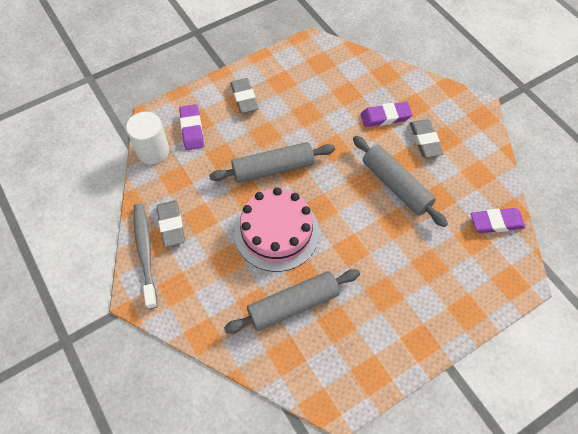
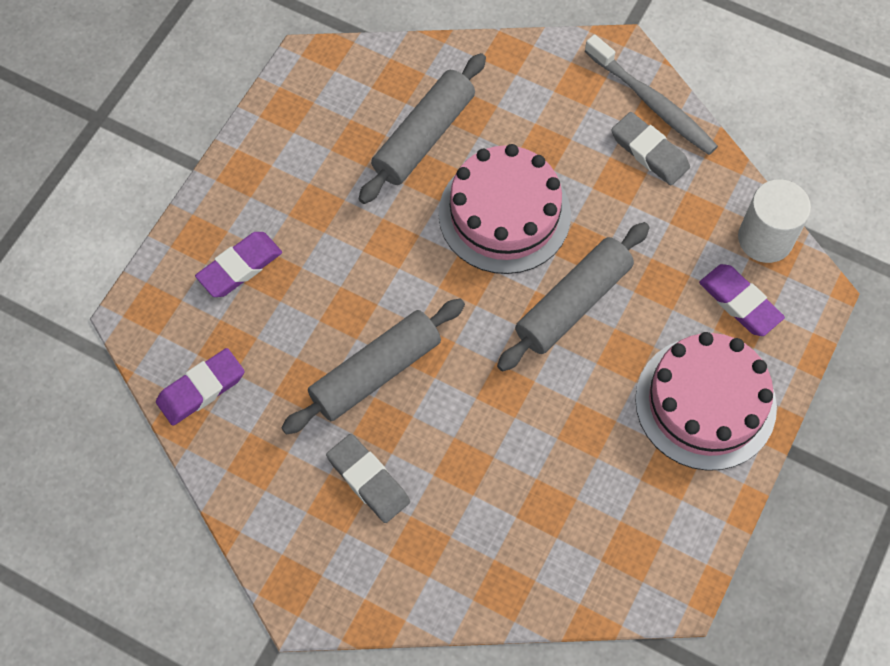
camera: 150 degrees right, 5 degrees up
(244, 98) = (705, 403): grey eraser -> pink cake
(385, 117) = (455, 493): purple eraser -> purple eraser (240, 267)
(396, 185) = (376, 372): grey rolling pin -> grey rolling pin turned 60 degrees counterclockwise

